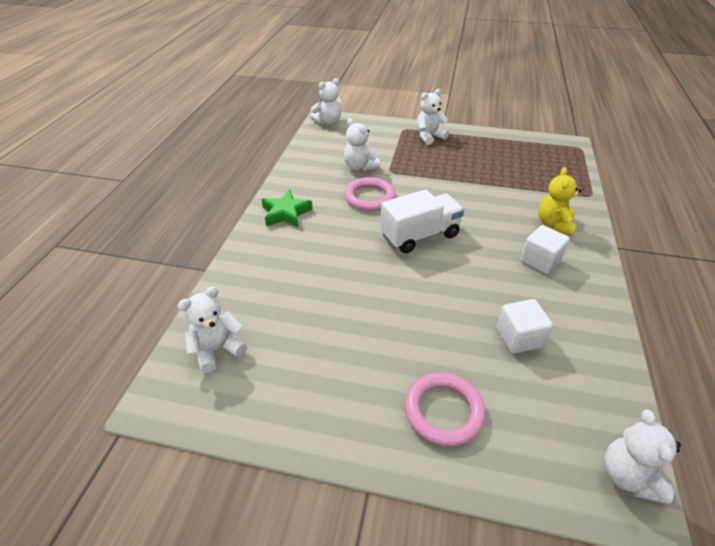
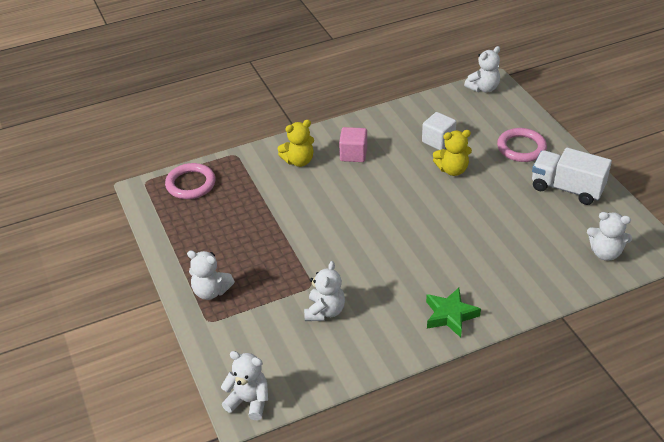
camera: 125 degrees left, 0 degrees up
(369, 197) = (368, 275): pink ring -> pink ring (190, 184)
(420, 236) = (389, 220): white truck -> white truck (567, 188)
(455, 317) = (452, 170): none -> yellow teddy bear
(540, 261) = (353, 154): white cube -> pink cube

